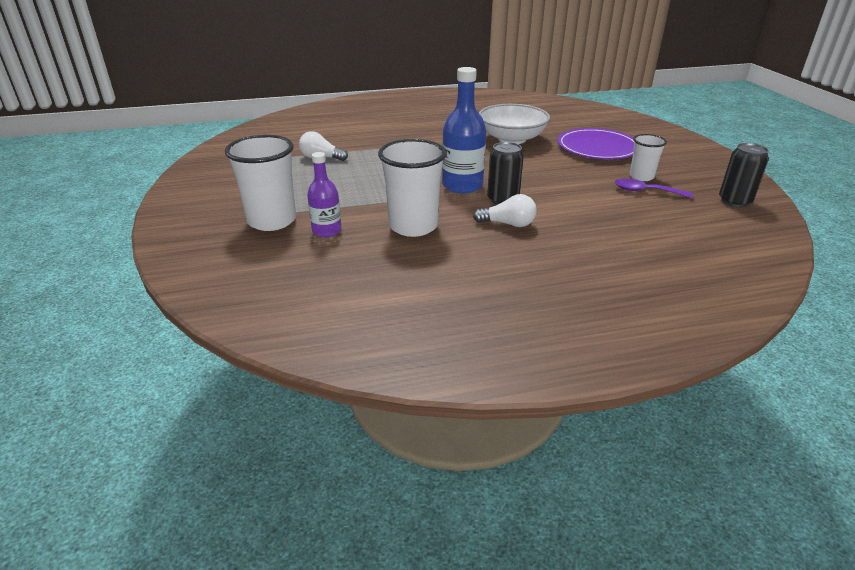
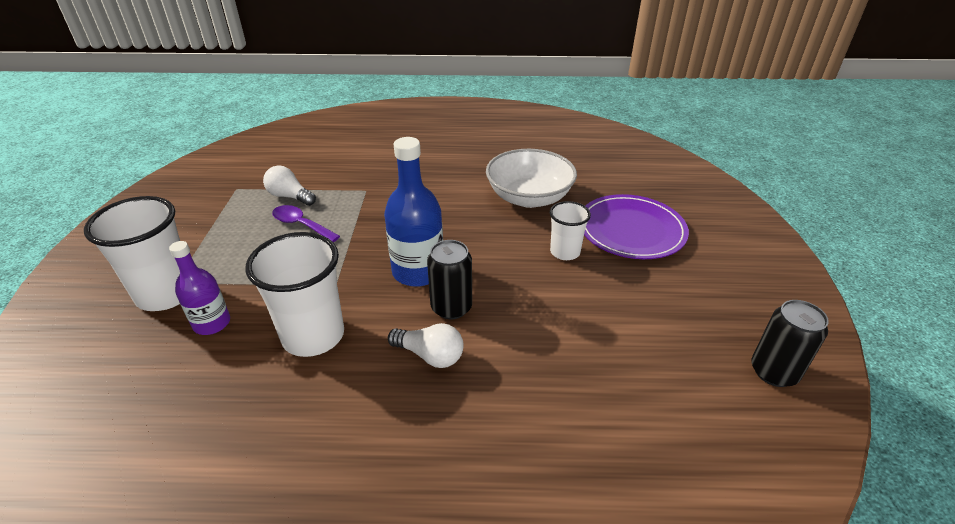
camera: 15 degrees right, 5 degrees up
(641, 177) = (661, 296): white cup -> white cup (565, 252)
(646, 191) = (651, 327): purple spoon -> purple spoon (301, 225)

